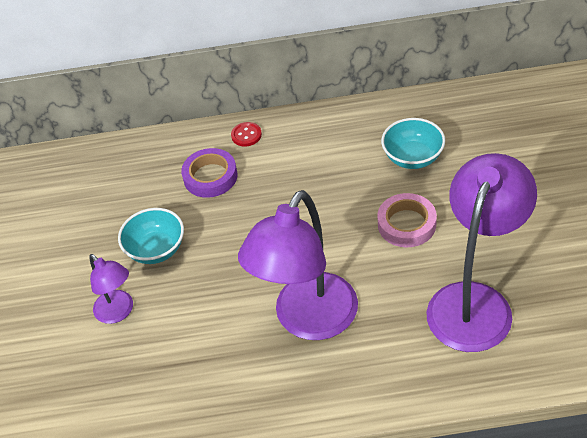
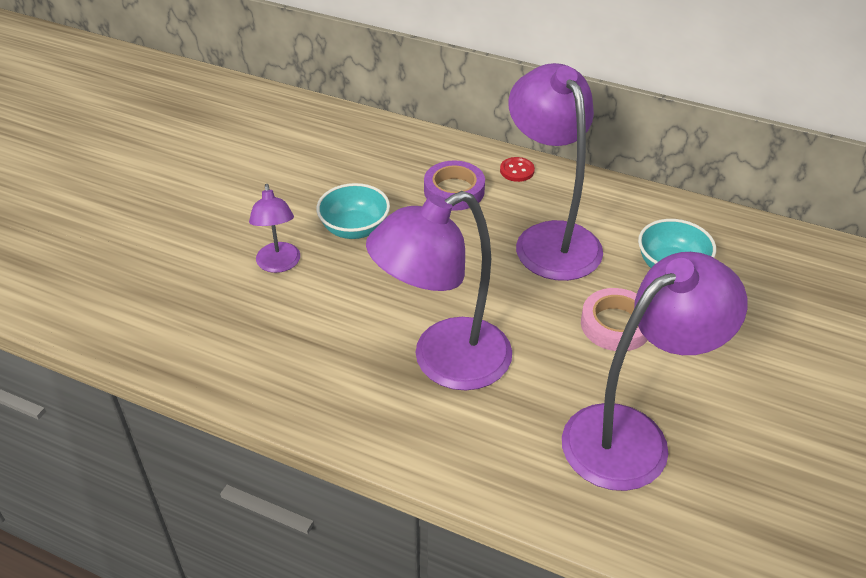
camera: 25 degrees right, 5 degrees down
(312, 180) = (550, 238): none -> purple lamp

